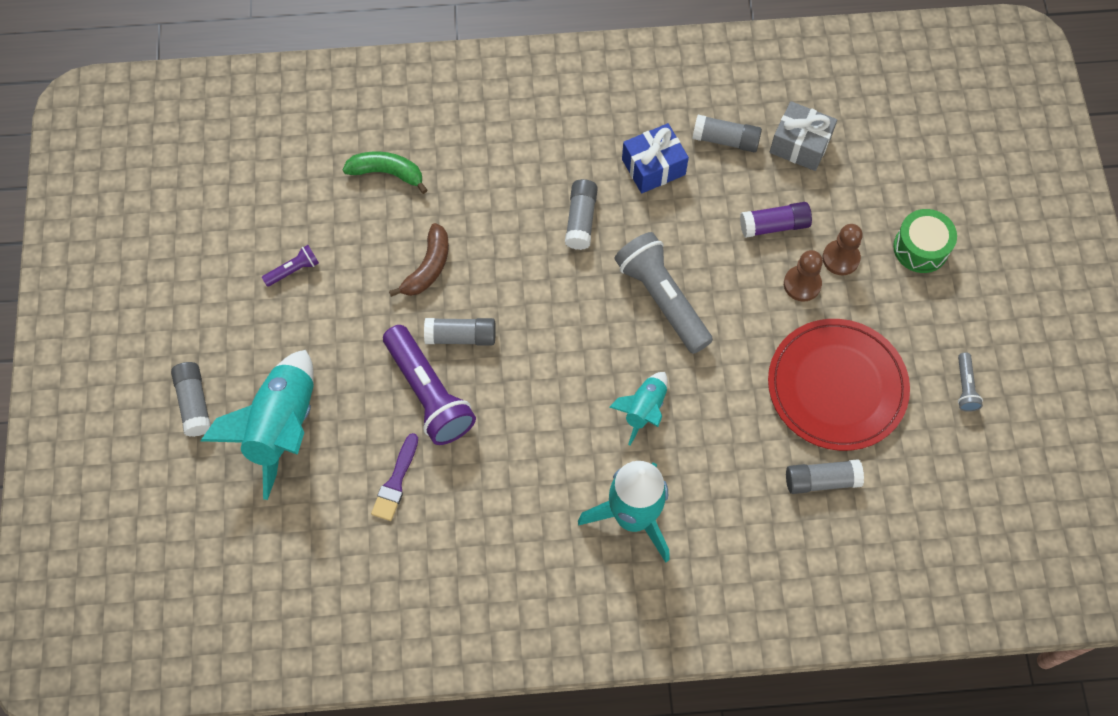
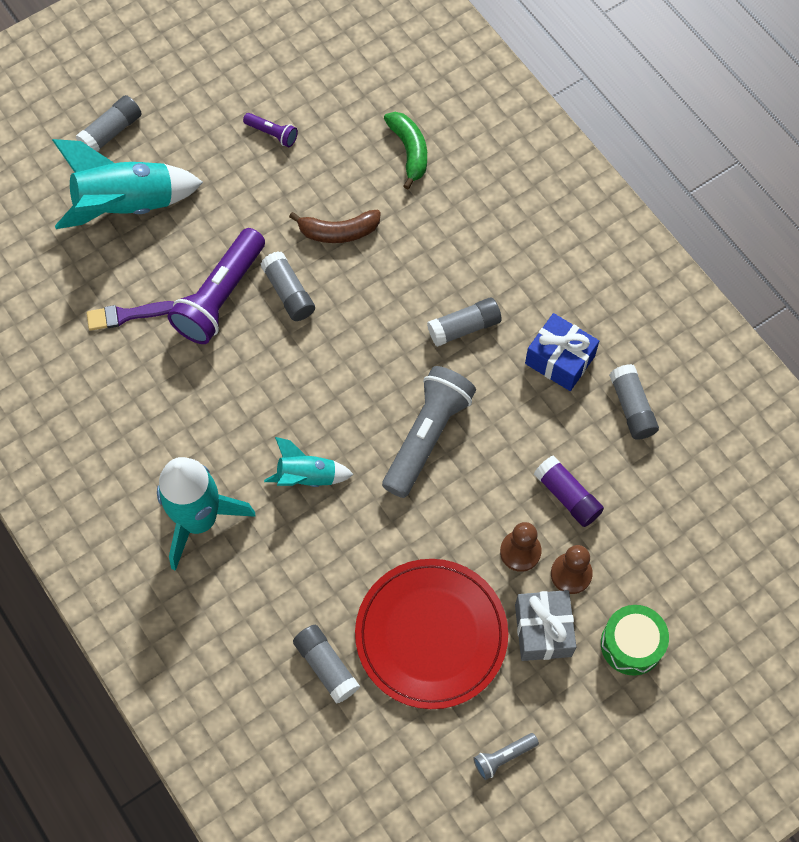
camera: 60 degrees right, 0 degrees up
(800, 145) = (672, 477): grey gift -> grey gift (543, 630)

